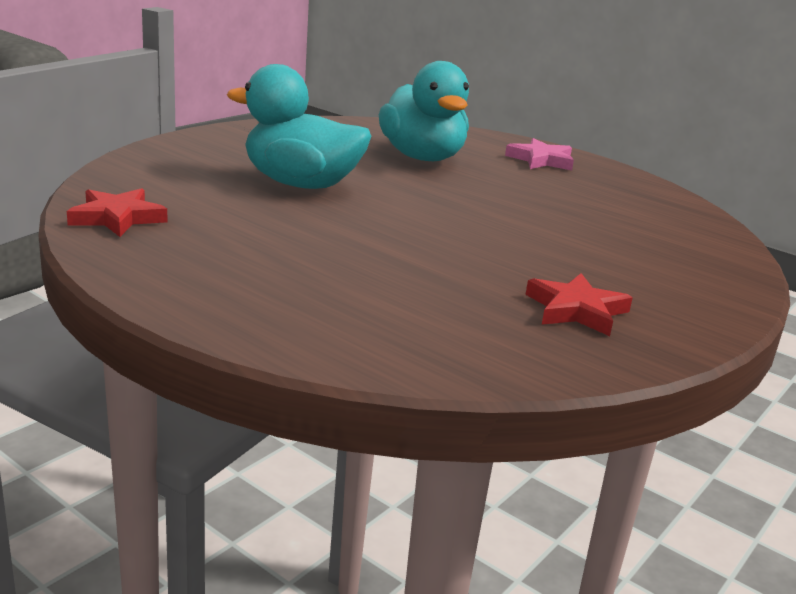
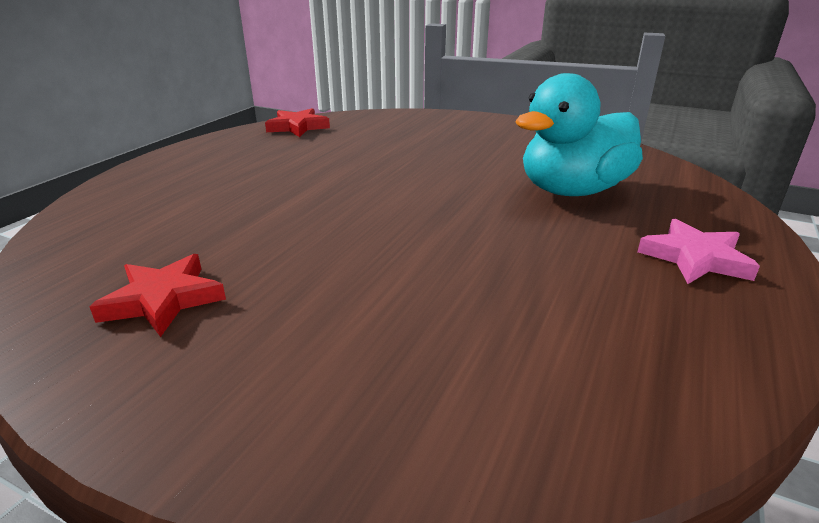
camera: 80 degrees right, 5 degrees up
(301, 184) = (418, 157): turquoise duck -> none

